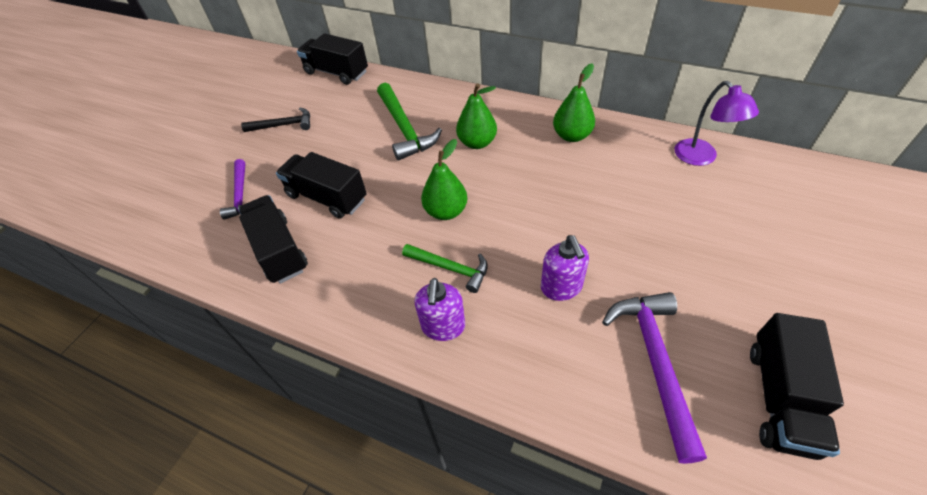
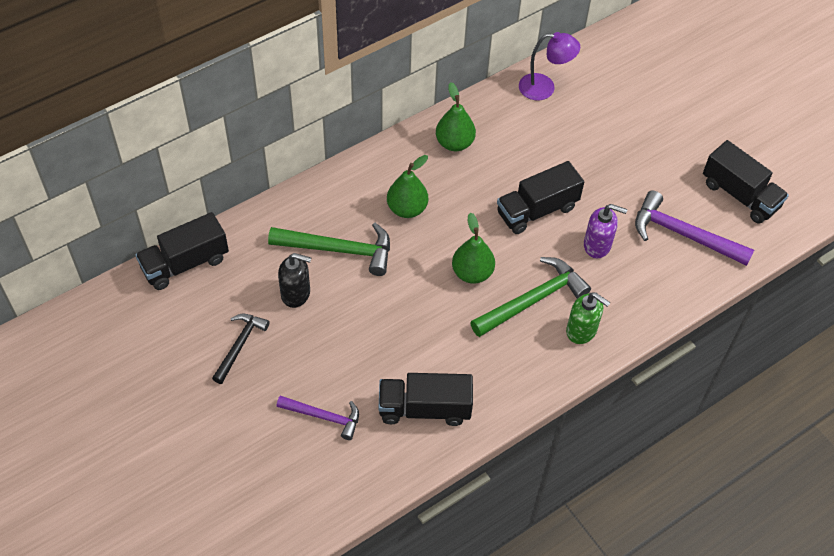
camera: 65 degrees left, 5 degrees up
(327, 197) = (385, 349): black truck -> black truck (537, 210)
(347, 128) = (296, 294): none -> black soap dispenser
(443, 327) = (581, 330): purple soap dispenser -> green soap dispenser
(450, 268) = (533, 300): green hammer -> green hammer, size x1.59

